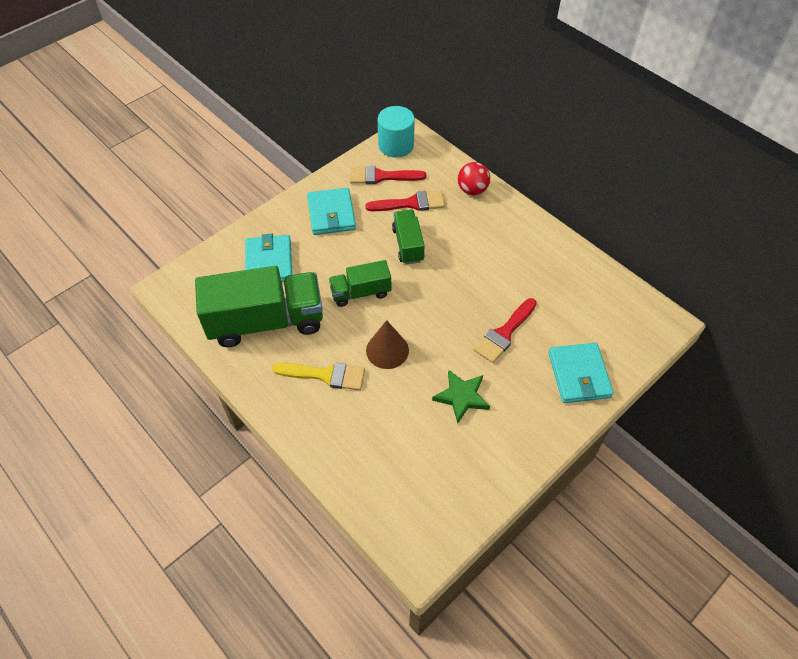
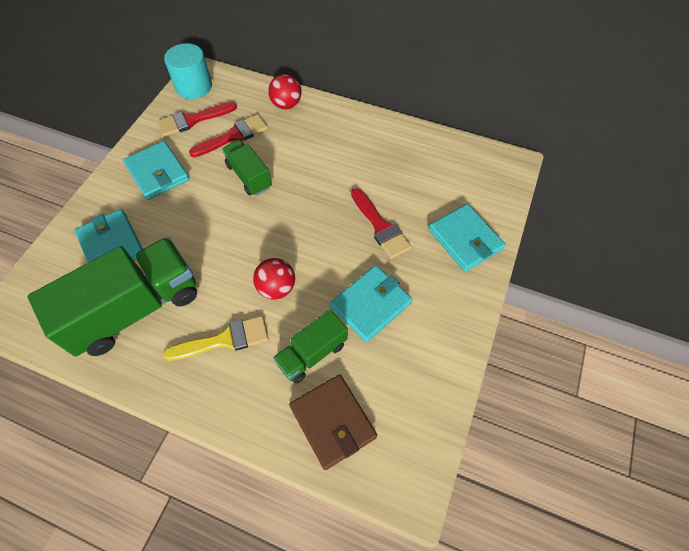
camera: 25 degrees left, 5 degrees up
(361, 292) = (223, 240): green truck -> green truck (312, 353)
(382, 476) = (332, 422): none -> brown wallet
(387, 350) = (276, 288): brown cone -> red ball
(461, 397) = (370, 305): green star -> turquoise wallet
(504, 333) = (380, 226): red brush -> red brush turned 45 degrees counterclockwise

